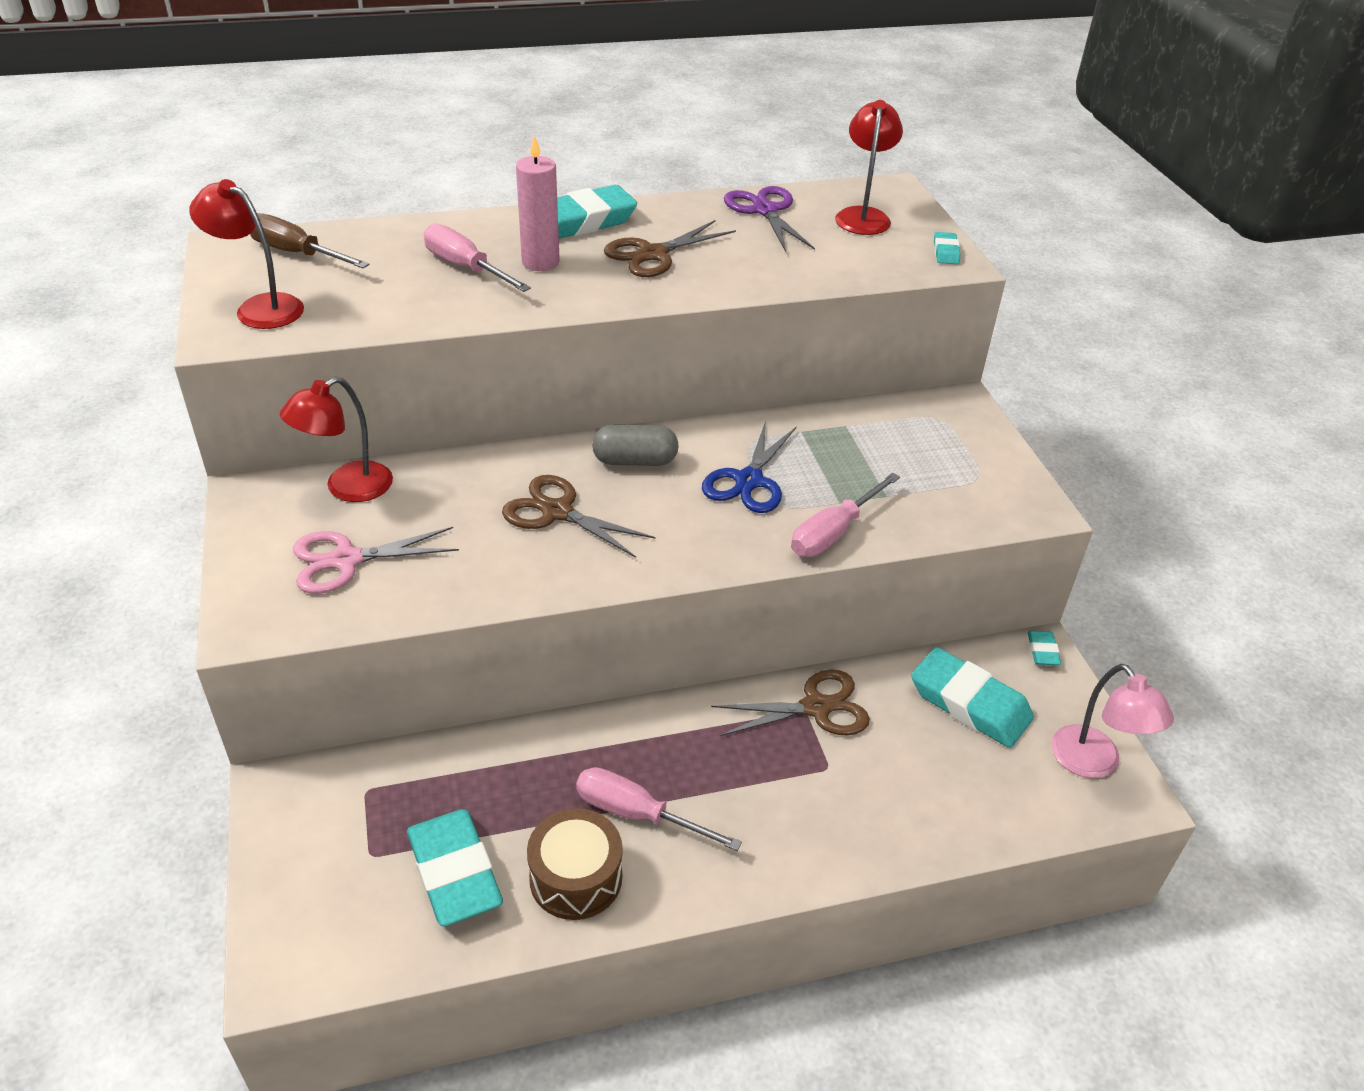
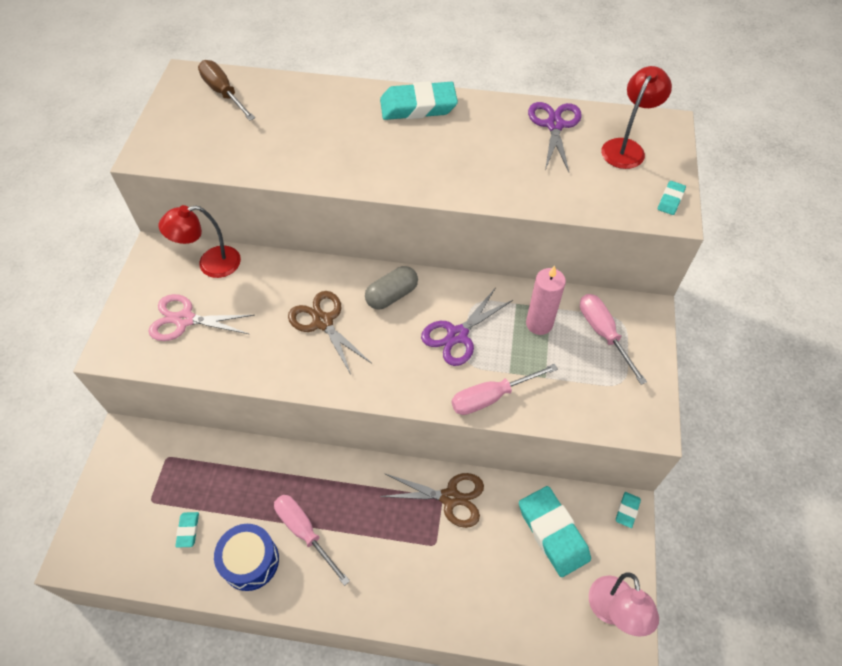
camera: 25 degrees right, 15 degrees up
(259, 307) = (179, 135): red lamp -> none
(455, 872) = (188, 530): turquoise eraser -> turquoise eraser, size x0.46
(466, 268) = (320, 131): pink screwdriver -> pink screwdriver (603, 333)
(540, 262) = (370, 138): pink candle -> pink candle (539, 324)
(576, 878) = (250, 561): brown drum -> blue drum
(635, 461) = (392, 295): grey capsule -> grey capsule turned 60 degrees counterclockwise
(653, 254) = (450, 149): brown scissors -> none
(749, 481) = (457, 335): blue scissors -> purple scissors

